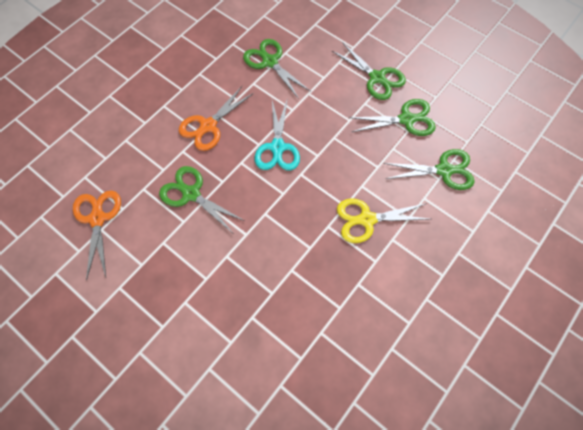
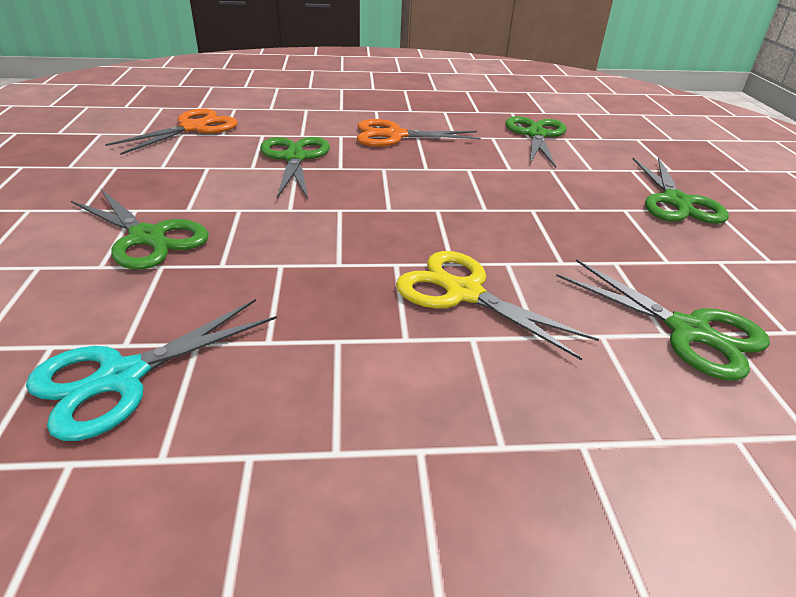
camera: 45 degrees right, 30 degrees down
(277, 147) = (444, 180): turquoise scissors -> turquoise scissors (121, 378)
(406, 119) = (679, 251): green scissors -> green scissors (148, 237)

